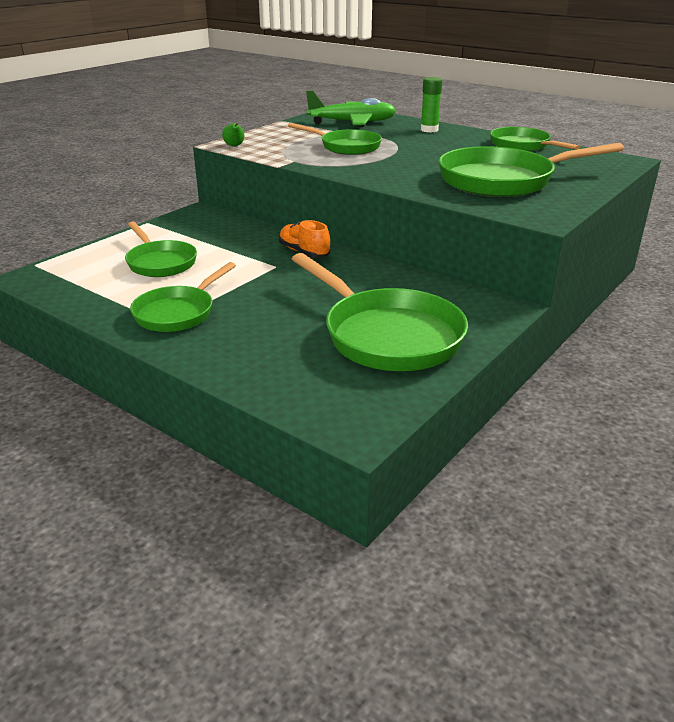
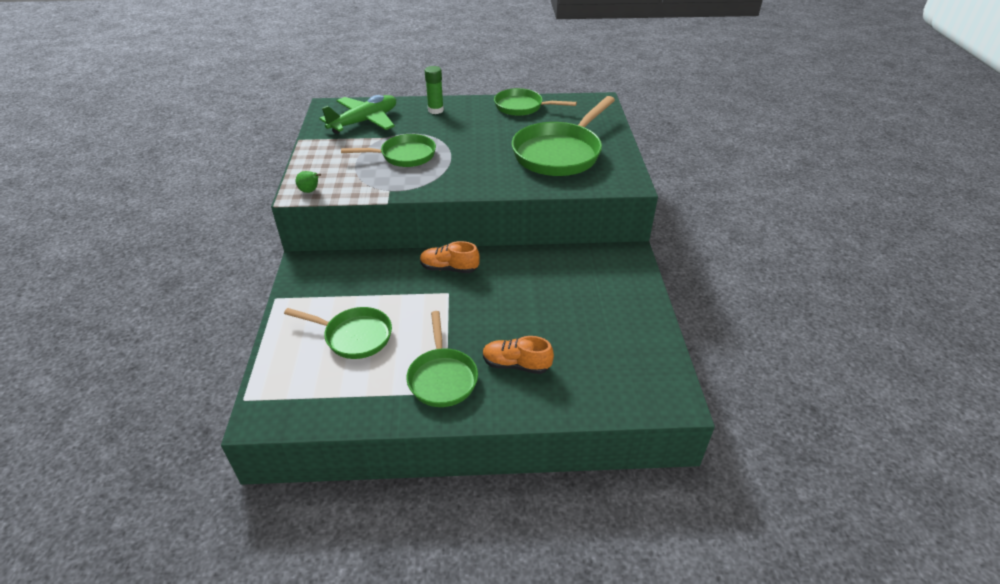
camera: 40 degrees left, 10 degrees up
(250, 332) = (516, 364): none -> orange shoe
(387, 335) = (598, 317): green pan -> none

